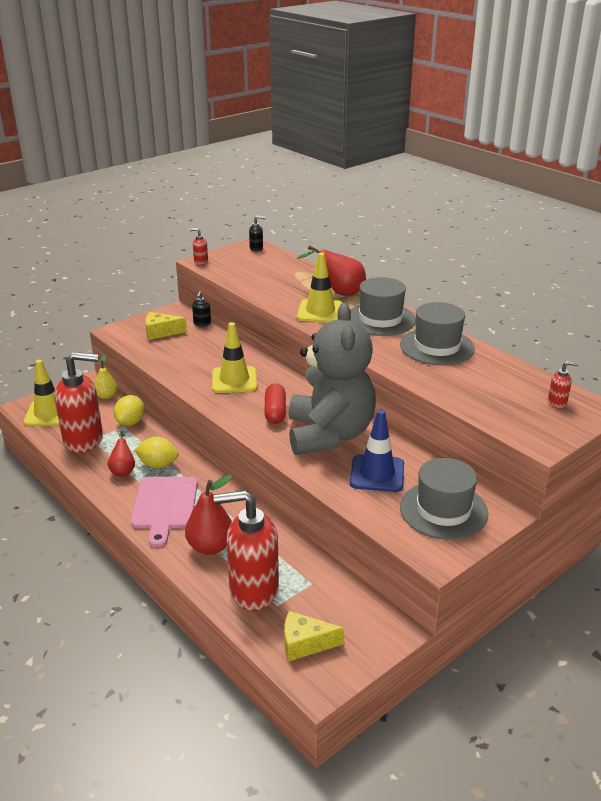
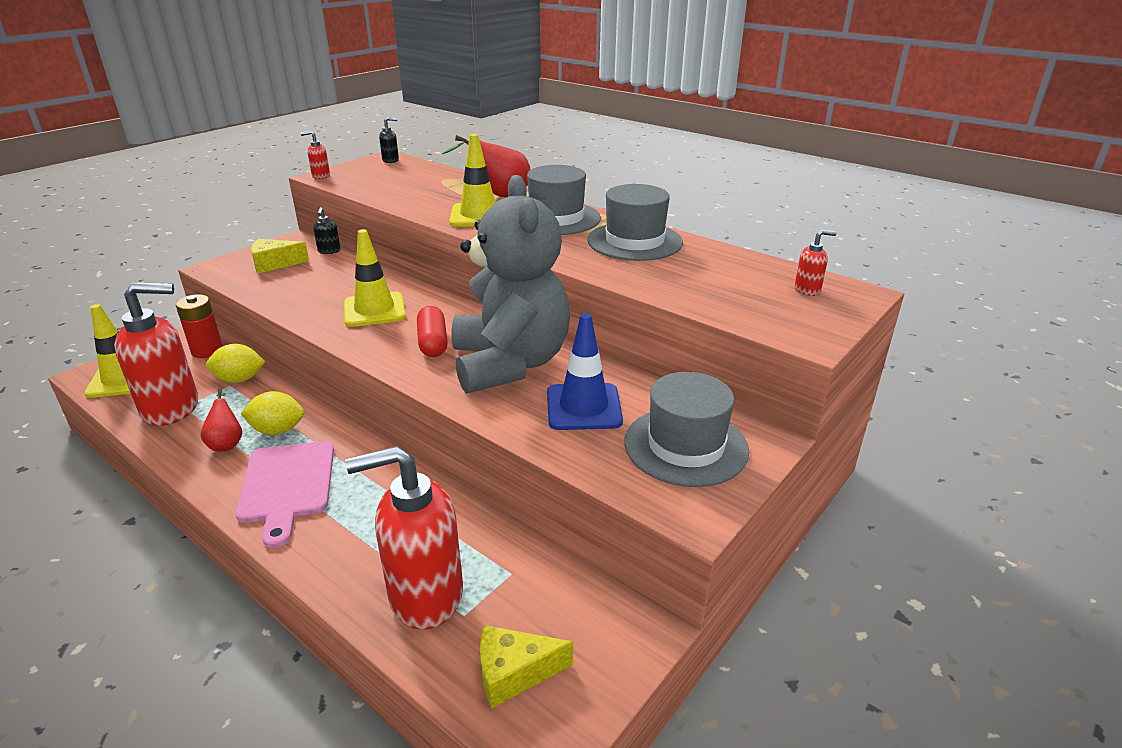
camera: 10 degrees left, 0 degrees up
(106, 396) = (207, 351): yellow pear -> red battery
(130, 422) = (239, 379): yellow lemon -> yellow lemon turned 75 degrees clockwise
(210, 546) = (357, 536): red pear -> none

